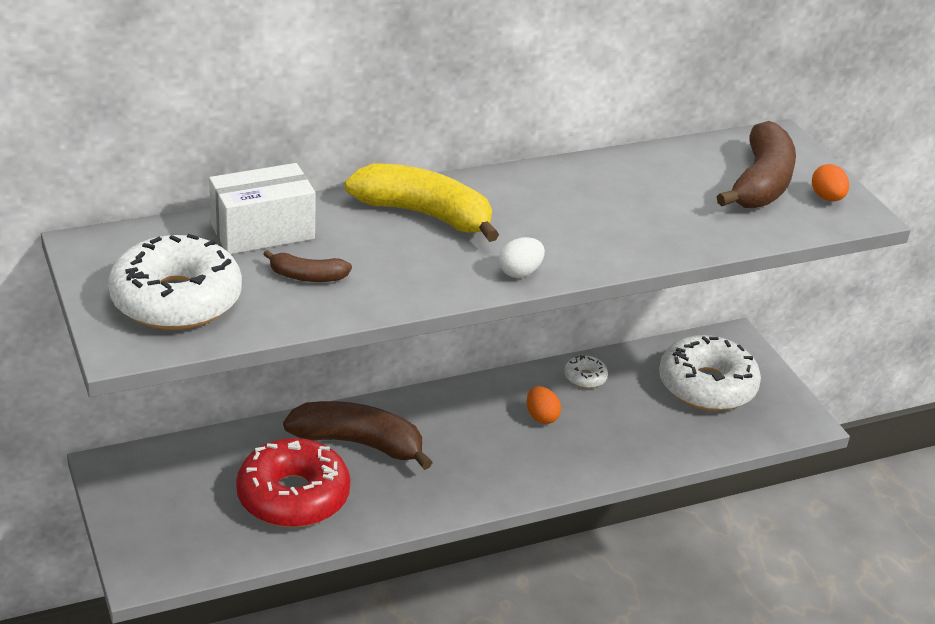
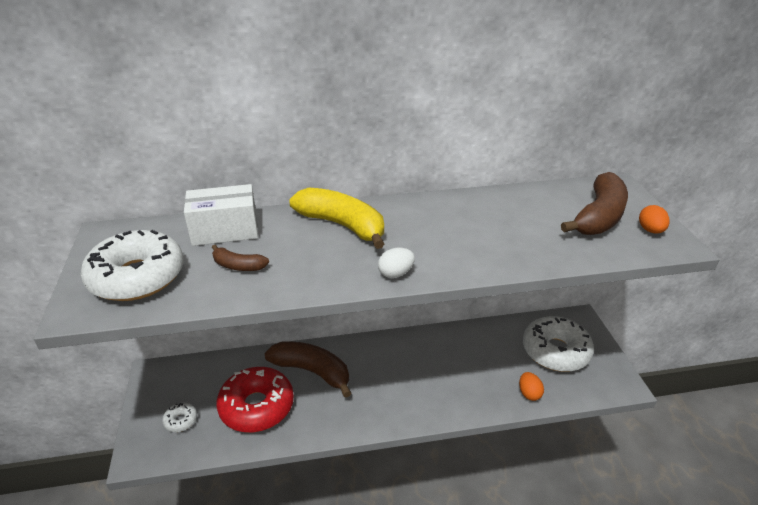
camera: 15 degrees right, 0 degrees up
(541, 417) = (437, 364): orange egg -> orange egg (529, 393)
(585, 377) = (473, 338): white donut -> white donut (181, 420)

